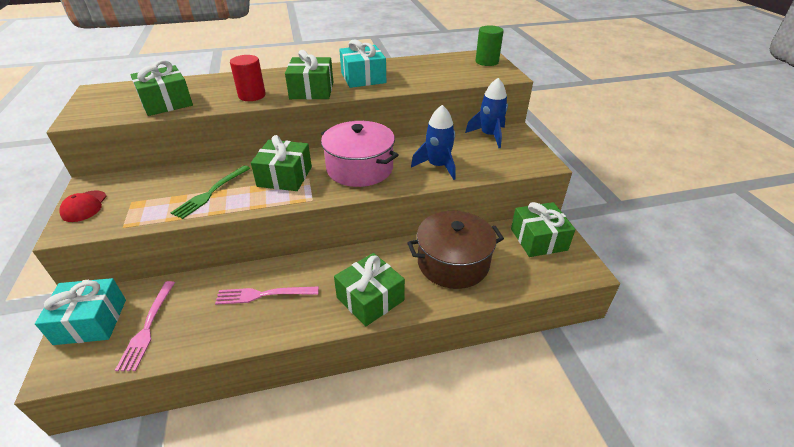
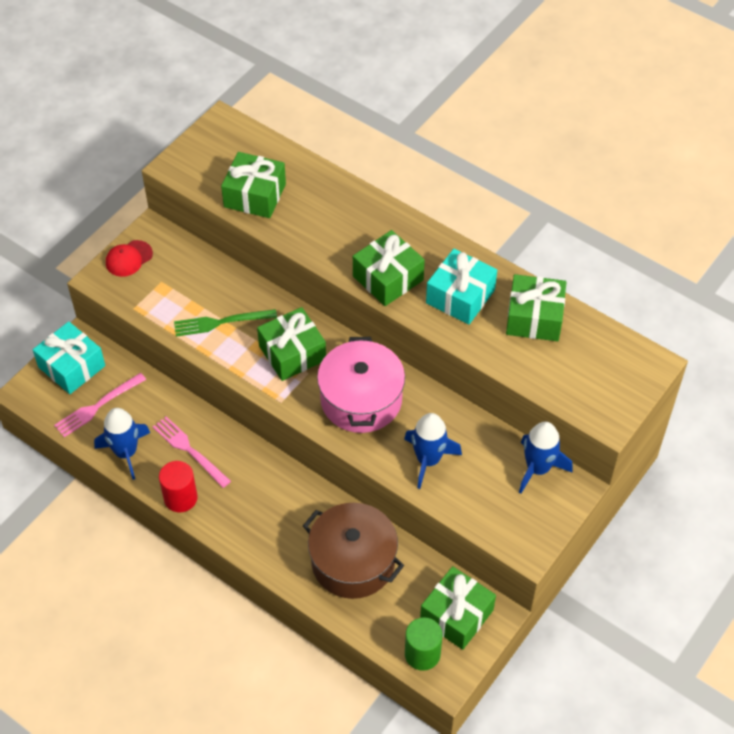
camera: 50 degrees right, 15 degrees up
(211, 335) = (126, 452): none -> blue rocket
(252, 95) = (330, 242): red cylinder -> red cylinder (180, 498)
(370, 299) = (252, 528): green gift -> green gift (534, 318)
(487, 62) = (628, 378): green cylinder -> green cylinder (422, 654)

